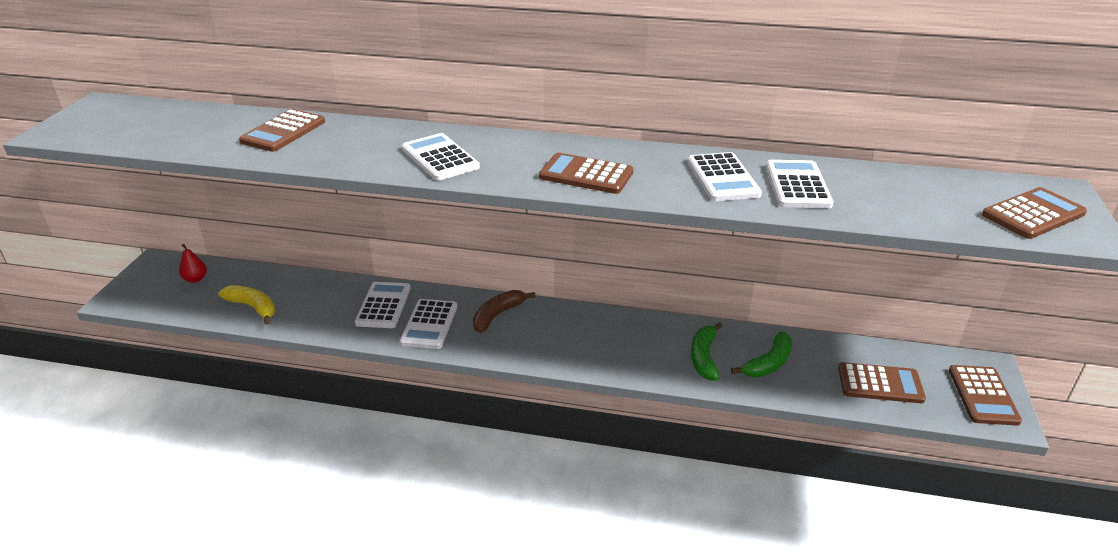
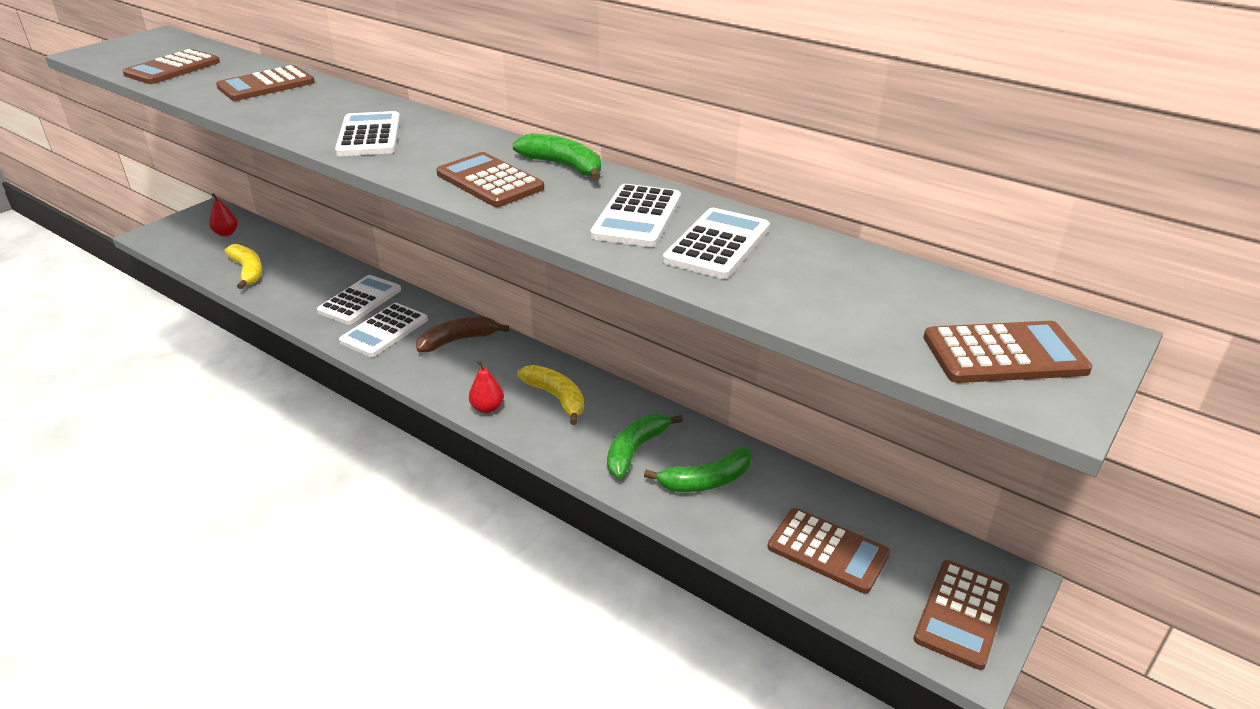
camera: 25 degrees right, 0 degrees up
(167, 133) = (172, 68): none -> brown calculator
(571, 360) = (487, 408): none -> red pear
(614, 337) = (557, 398): none -> yellow banana
(623, 151) = (563, 166): none -> green banana

